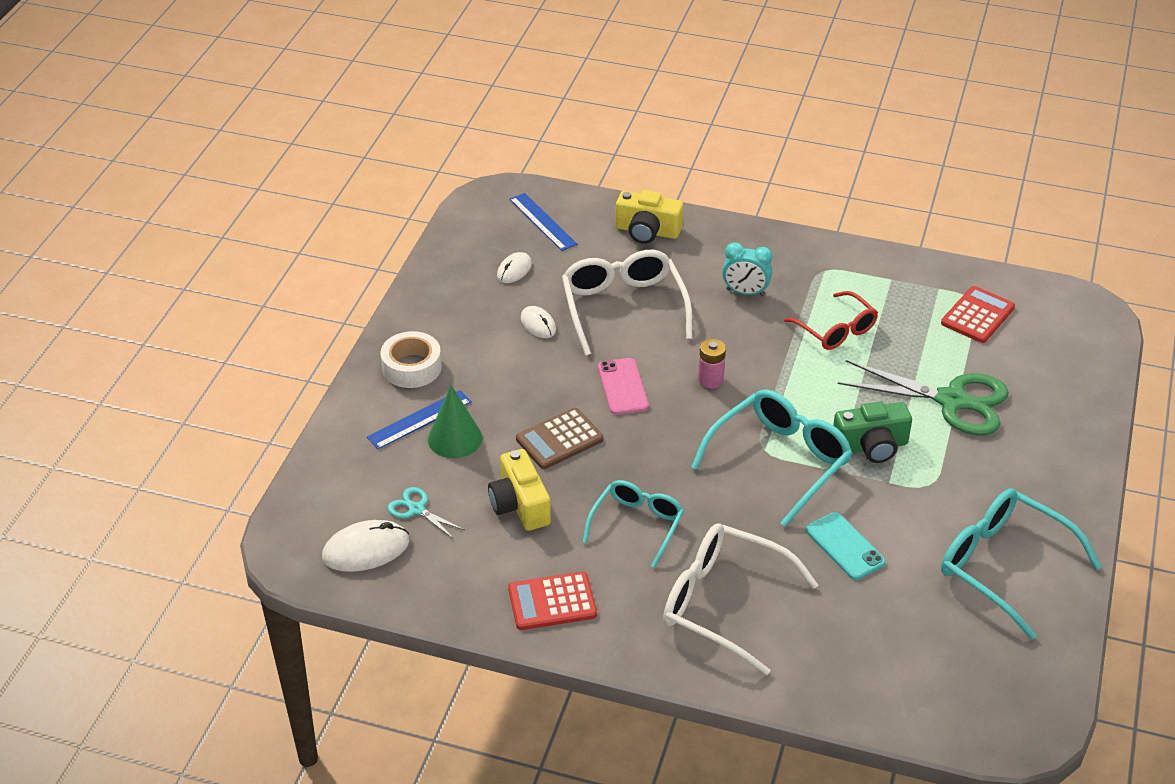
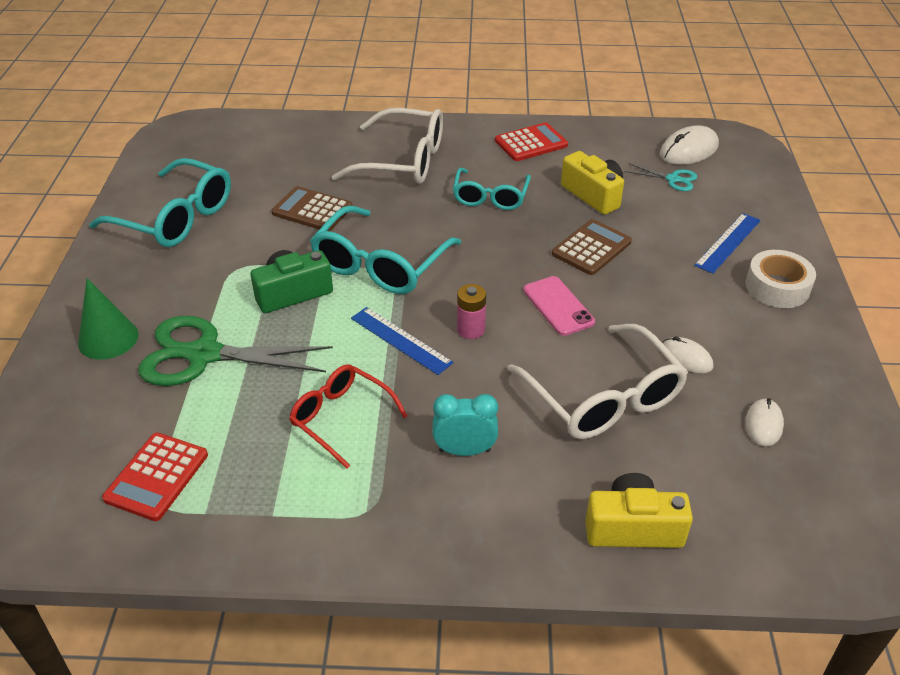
camera: 165 degrees right, 0 degrees up
(455, 438) = (684, 233): green cone -> green cone (108, 338)
(542, 222) = (784, 513): blue ruler -> blue ruler (401, 340)
(845, 546) = (312, 210): turquoise phone -> brown calculator

